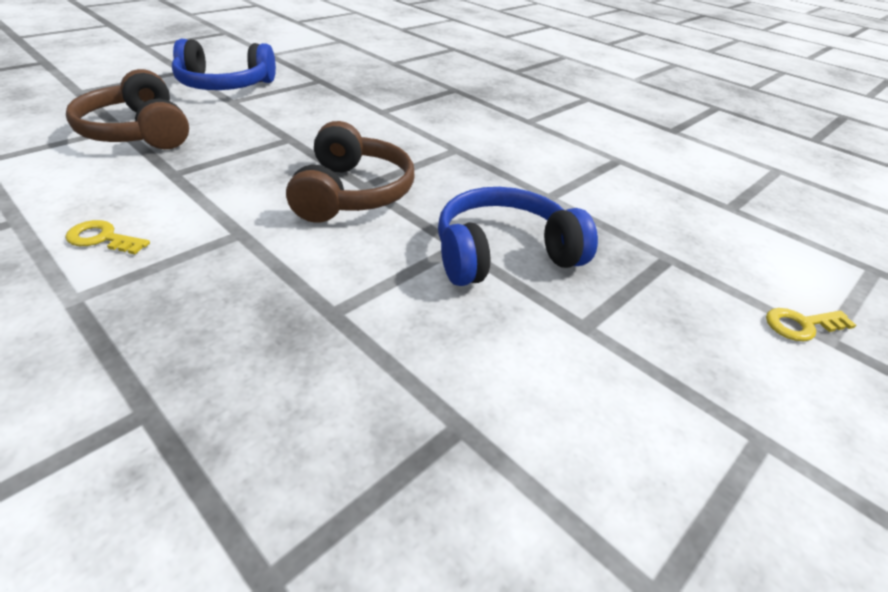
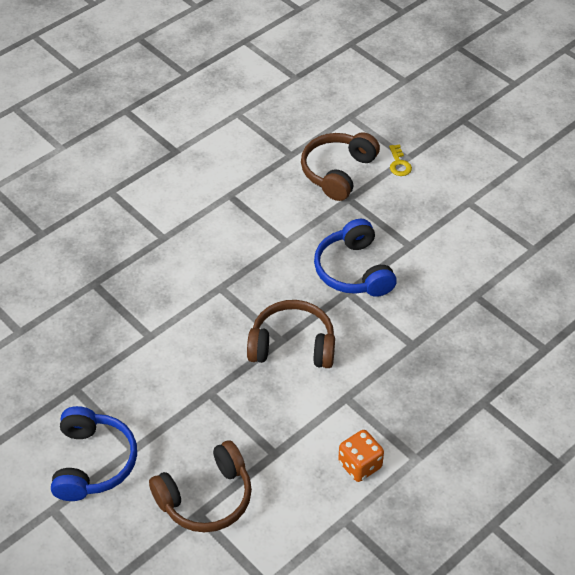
camera: 85 degrees left, 10 degrees up
(102, 238) = (360, 465): yellow key -> orange dice
(724, 249) = (338, 172): none -> brown headphones

